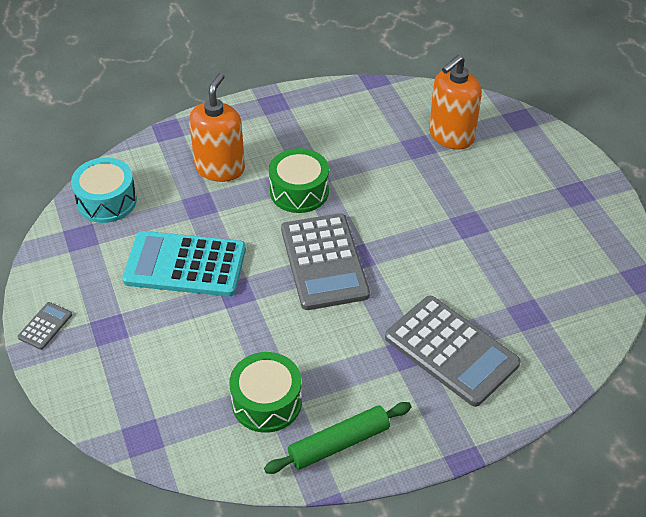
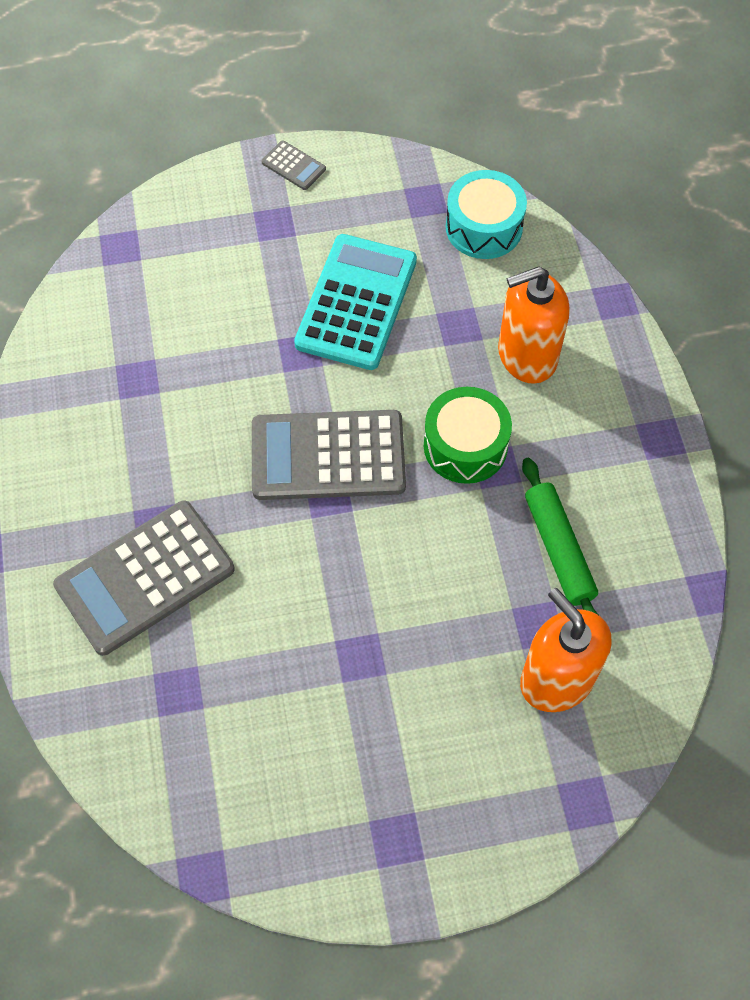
camera: 100 degrees right, 15 degrees up
(220, 168) = (527, 356): orange soap dispenser -> orange soap dispenser turned 135 degrees clockwise
(266, 402) = (129, 365): green drum -> none
(339, 443) = (52, 428): green rolling pin -> green rolling pin (558, 549)

